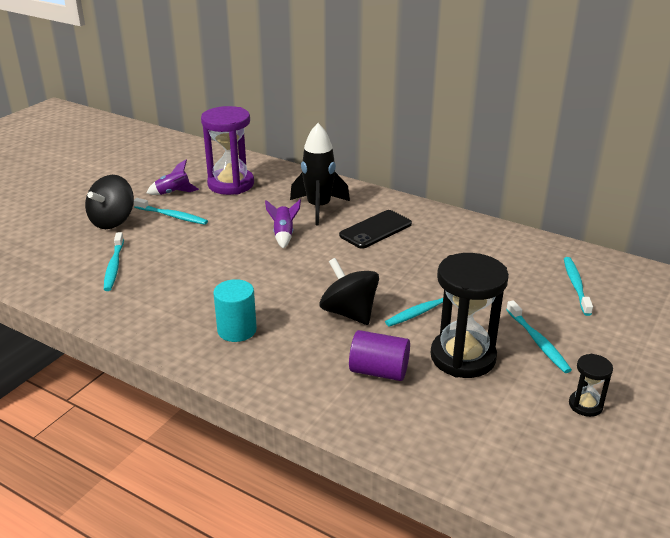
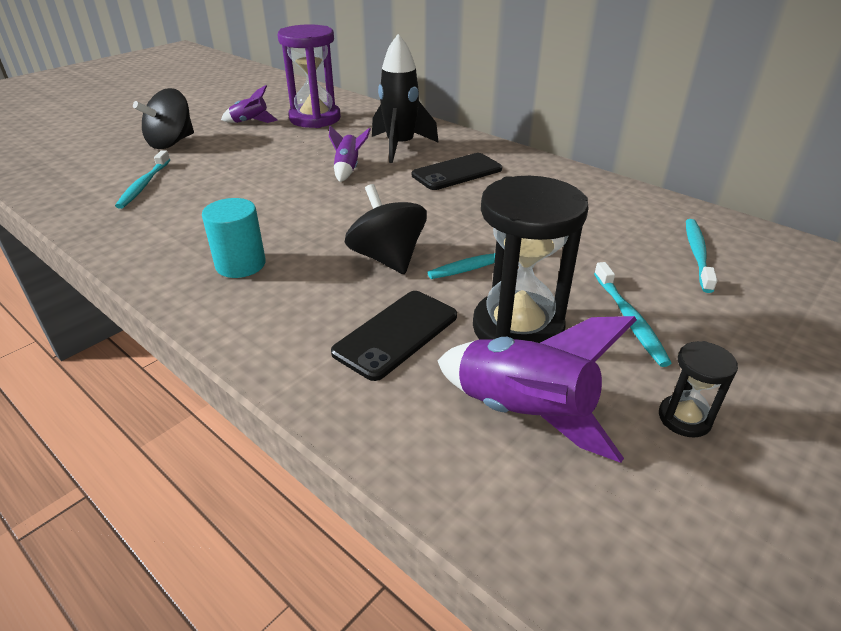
camera: 10 degrees right, 5 degrees up
(172, 216) = (236, 143): turquoise toothbrush -> none
(379, 371) = (396, 334): purple cylinder -> black phone
(483, 415) = (523, 413): none -> purple rocket

